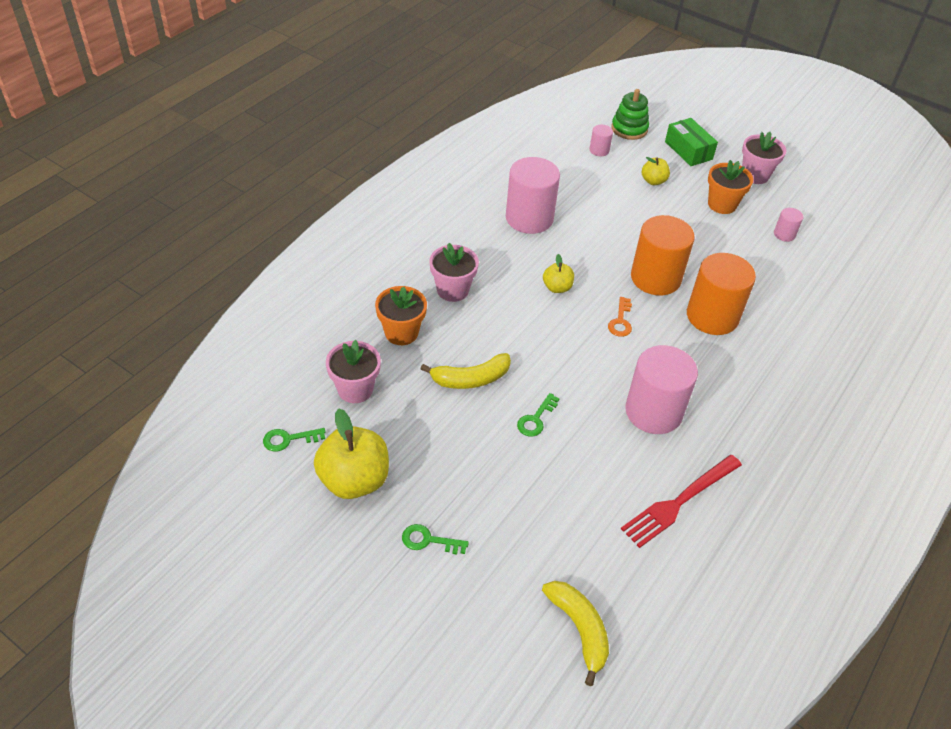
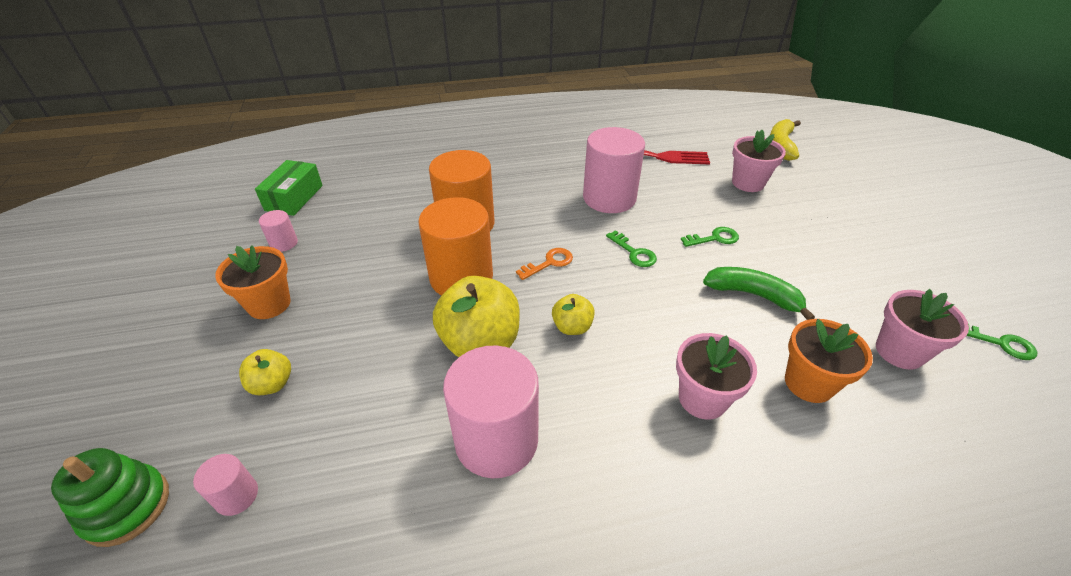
camera: 135 degrees left, 5 degrees down
(354, 480) = (925, 278): yellow apple -> yellow apple (480, 342)
(428, 540) = (867, 217): green key -> green key (634, 253)
(471, 379) = (753, 295): yellow banana -> green banana
(688, 150) = (151, 399): green box -> green box (294, 198)
(755, 175) = (171, 312): pink flower pot -> pink flower pot (748, 183)

